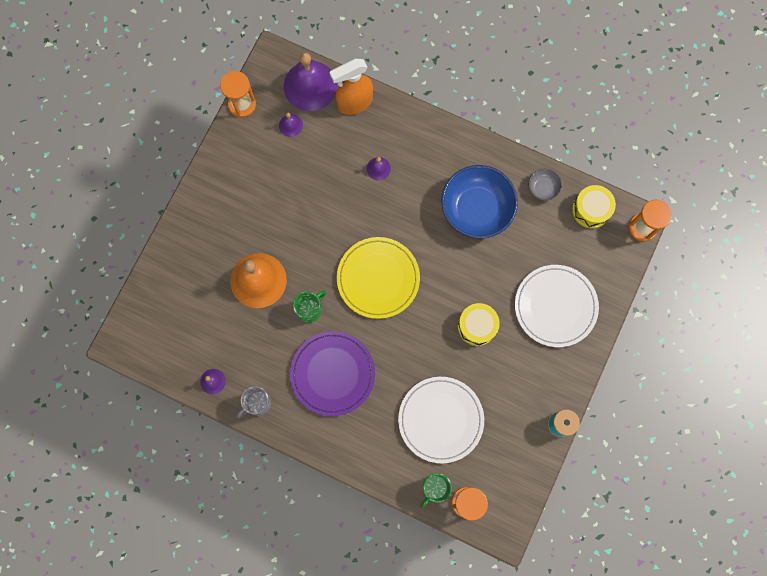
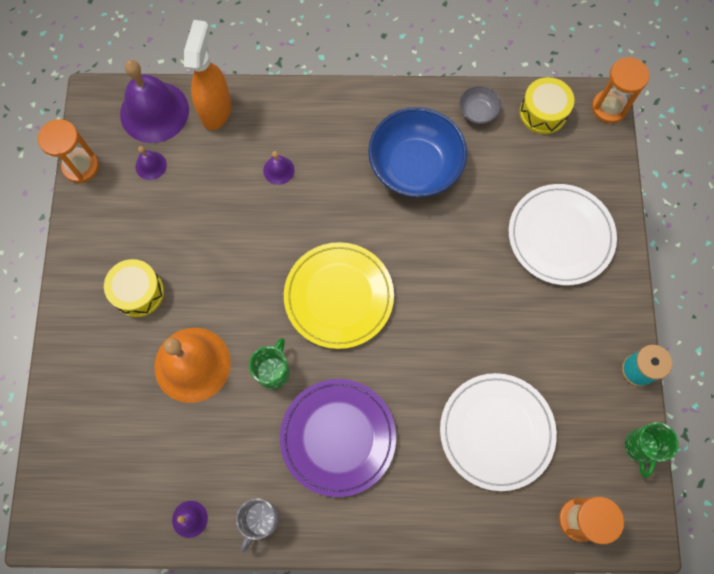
camera: 25 degrees left, 5 degrees down
(354, 103) = (216, 109): orange spray bottle -> orange spray bottle turned 150 degrees clockwise
(434, 488) = (532, 521): green mug -> green mug (641, 447)
(477, 326) = (483, 299): yellow drum -> yellow drum (138, 292)

